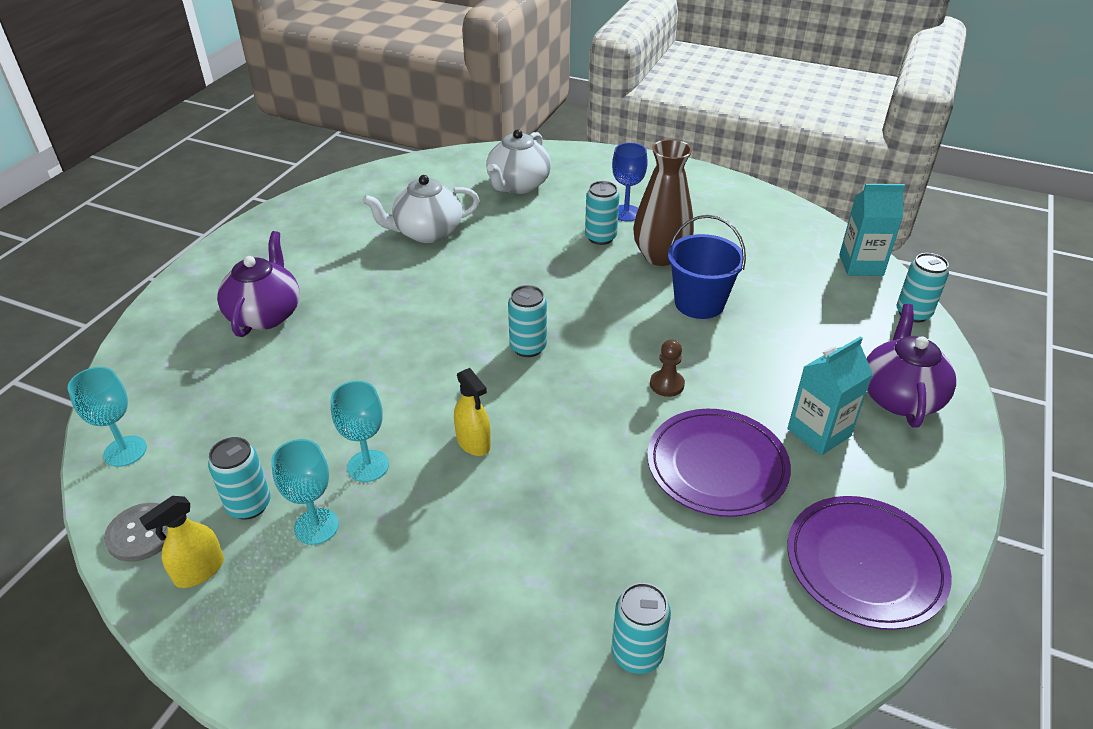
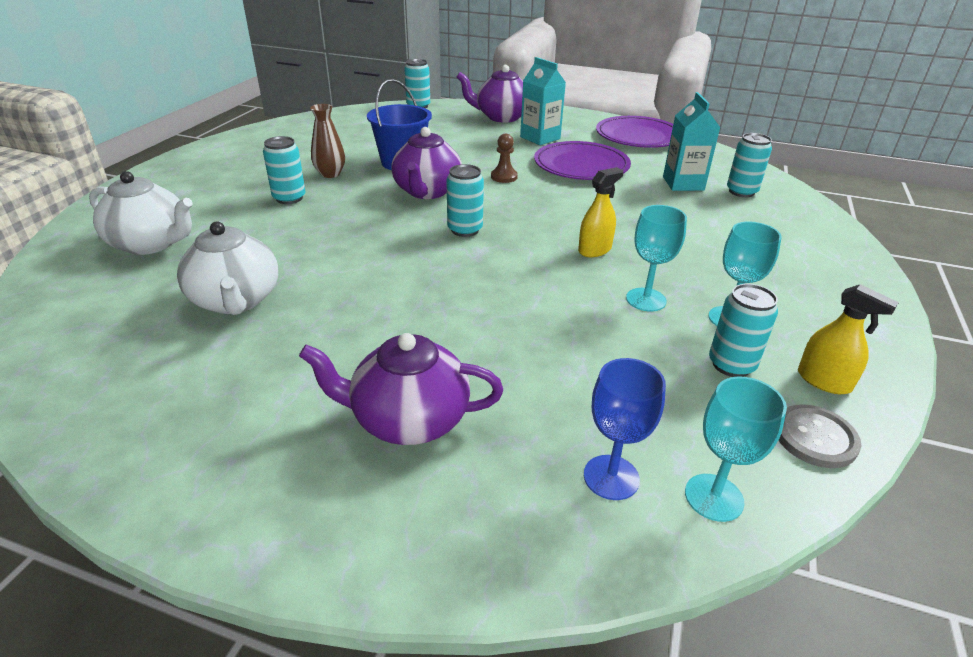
camera: 95 degrees left, 5 degrees down
(620, 322) = (427, 191): none -> purple teapot
(626, 213) = (248, 186): blue goblet -> blue goblet (611, 477)
(660, 256) = (330, 174): brown vase -> brown vase, size x0.60
(861, 265) = (360, 113): turquoise carton -> turquoise carton (683, 183)

